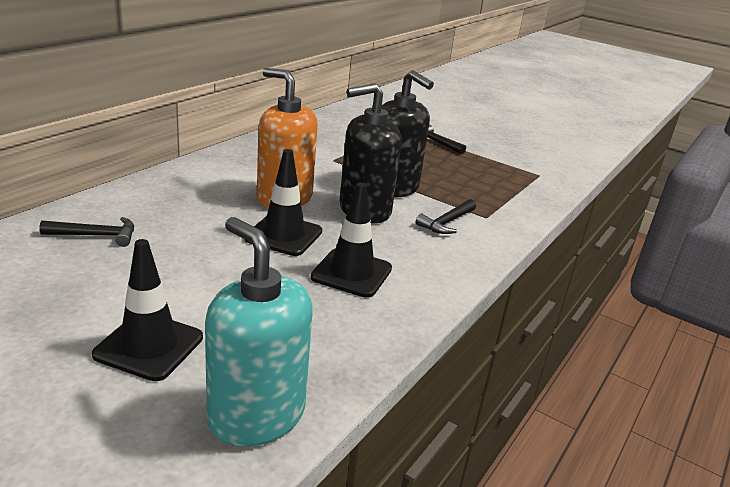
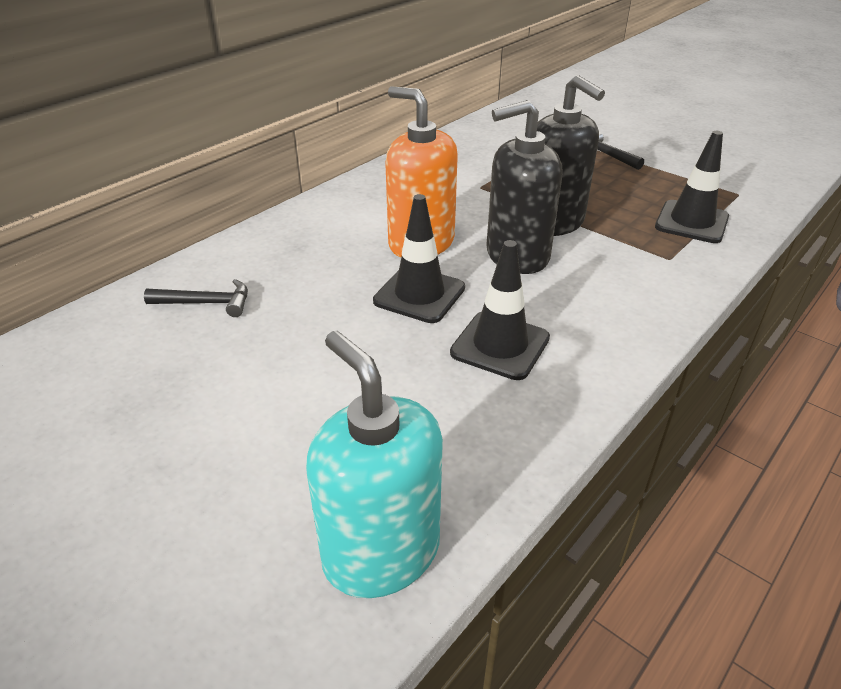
camera: 10 degrees right, 10 degrees up
(149, 346) = (259, 453): black traffic cone -> black traffic cone (691, 222)
(447, 222) = (619, 269): black hammer -> none

